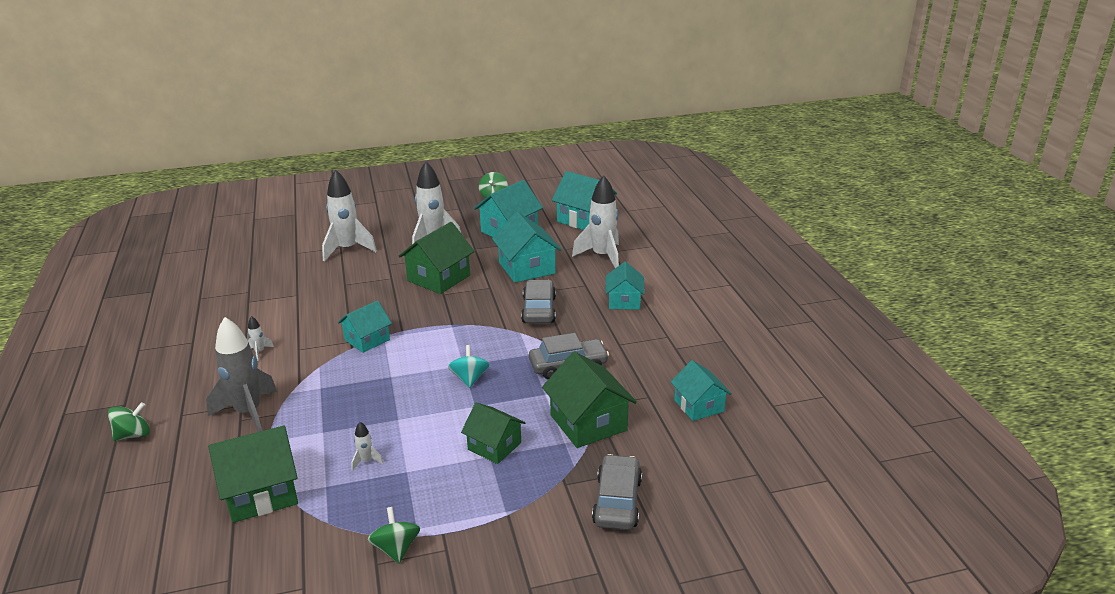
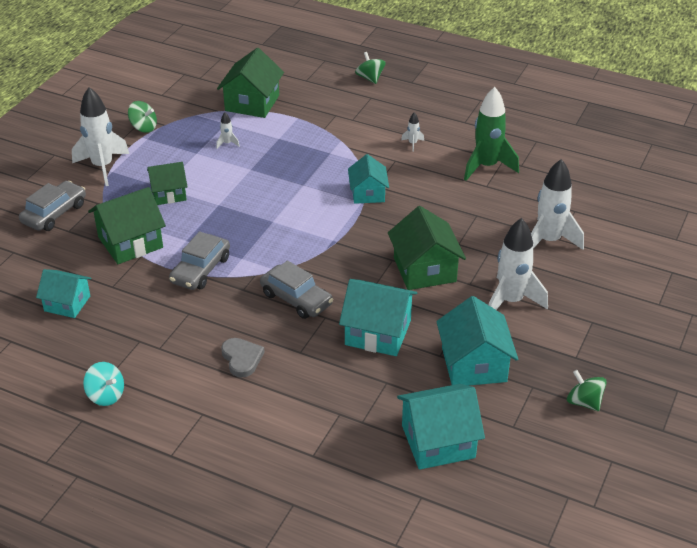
camera: 130 degrees right, 10 degrees up
(133, 435) = (370, 78): green spinning top -> green spinning top turned 150 degrees clockwise
(248, 413) = (338, 119): grey rocket -> none
(266, 304) = (486, 167): none -> green rocket
(469, 379) = (252, 217): turquoise spinning top -> turquoise spinning top (106, 395)
(588, 423) = (130, 242): green house -> green house turned 45 degrees counterclockwise
(602, 256) = (337, 399): white rocket -> white rocket (102, 167)
(617, 501) = (54, 213): grey car -> grey car turned 105 degrees counterclockwise
(624, 301) = (242, 358): turquoise house -> grey heart

